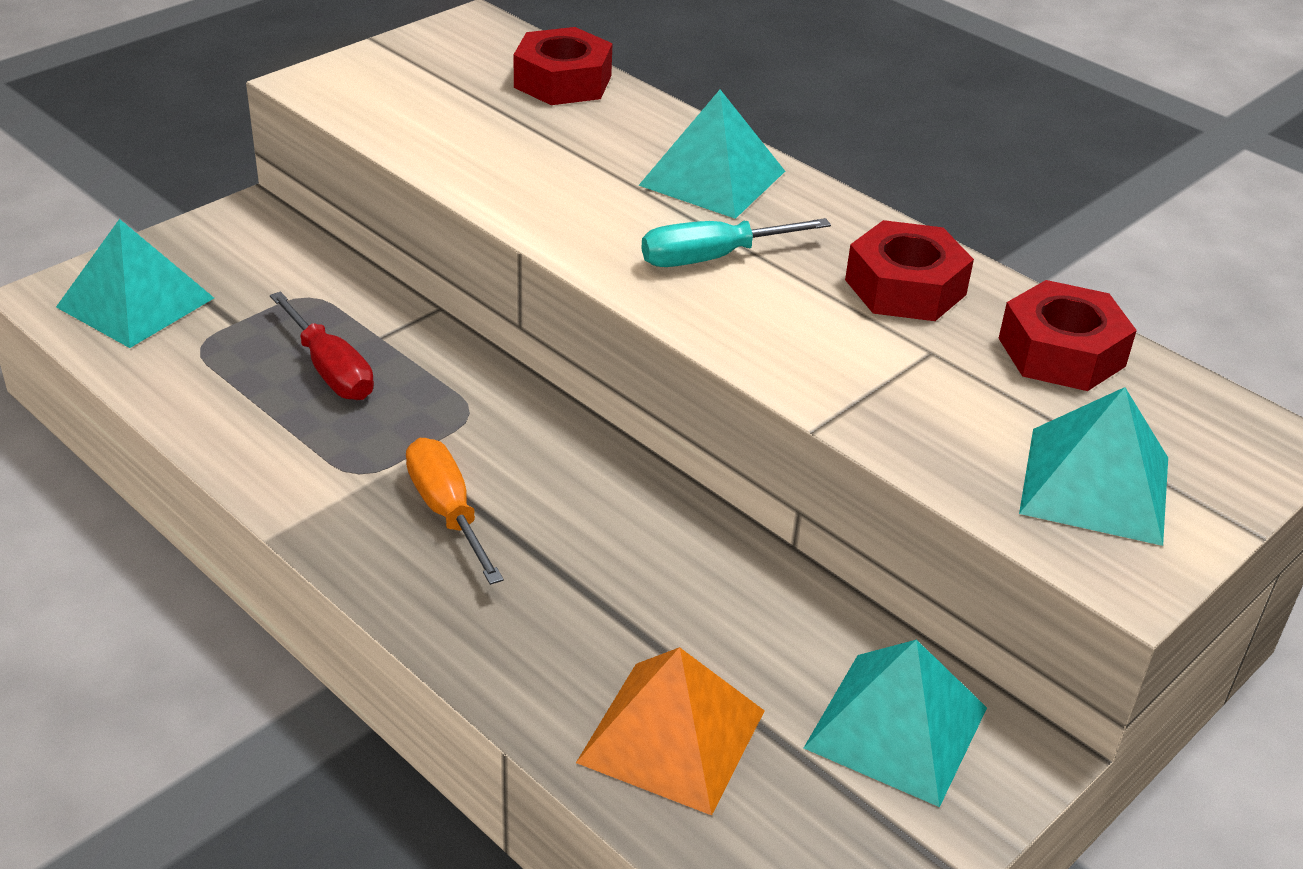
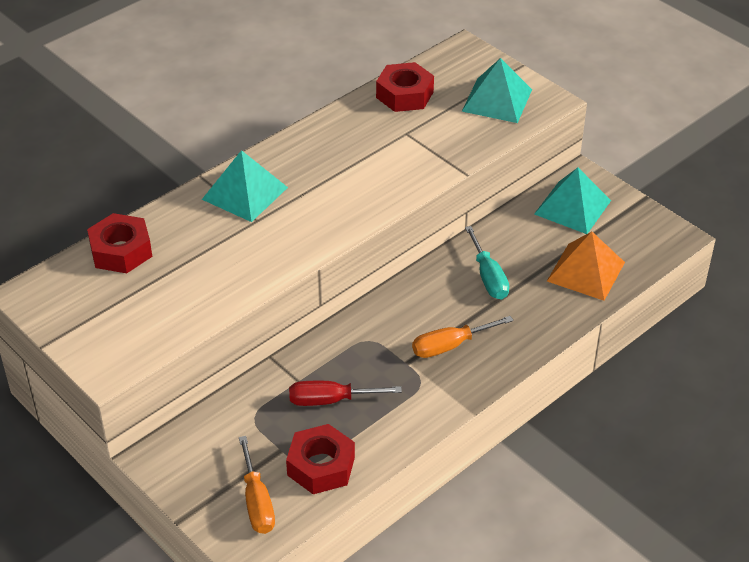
camera: 85 degrees left, 5 degrees up
(136, 302) = (257, 502): turquoise pyramid -> orange screwdriver
(330, 370) = (331, 400): red screwdriver -> red screwdriver turned 150 degrees counterclockwise
(712, 258) = (326, 197): turquoise screwdriver -> turquoise screwdriver (488, 277)
(905, 287) = (353, 135): red nut -> red nut (321, 466)

